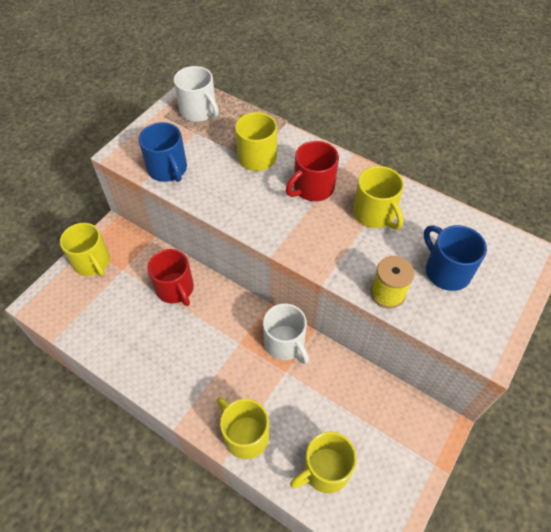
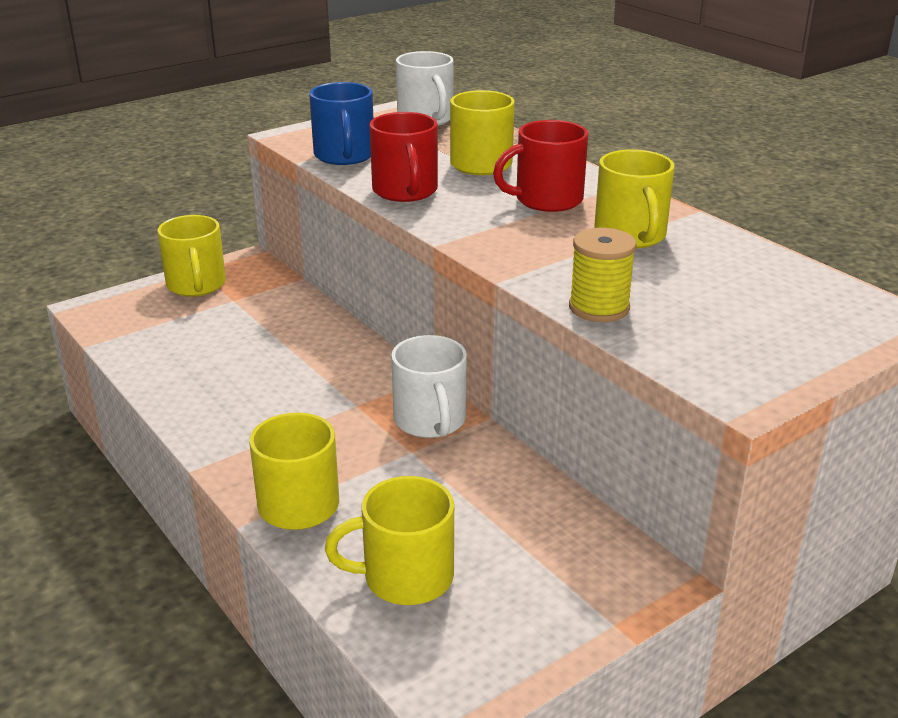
camera: 20 degrees right, 25 degrees down
(175, 289) = (296, 332): red mug -> red mug (405, 191)
(446, 271) = (717, 304): blue mug -> none

